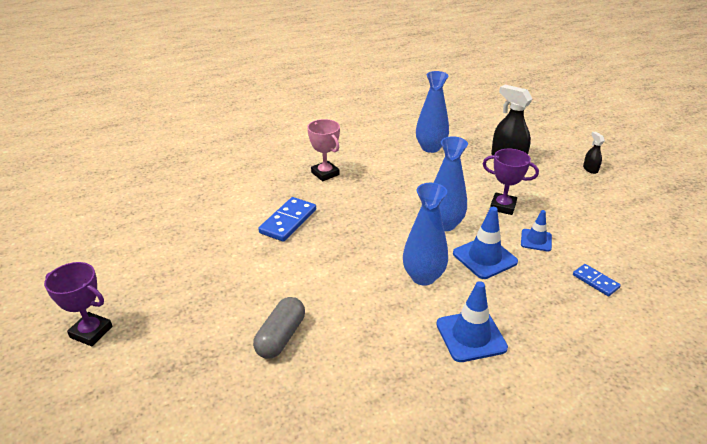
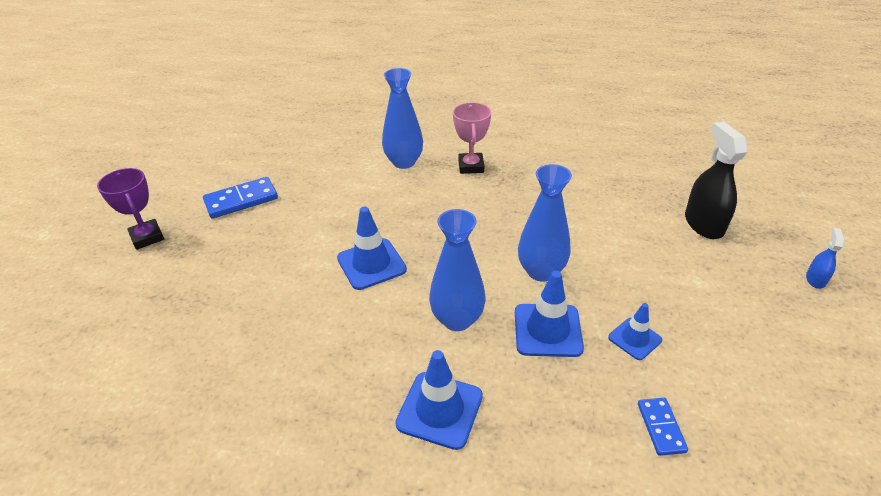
camera: 35 degrees right, 5 degrees up
(281, 337) = (269, 313): grey capsule -> none
(288, 221) = (387, 203): blue domino -> blue domino (241, 200)
(323, 268) = (371, 264): none -> blue traffic cone
(430, 148) = (617, 176): blue vase -> blue vase (404, 162)
(503, 206) = (634, 279): purple trophy -> none
(590, 169) = (815, 279): black spray bottle -> blue spray bottle

